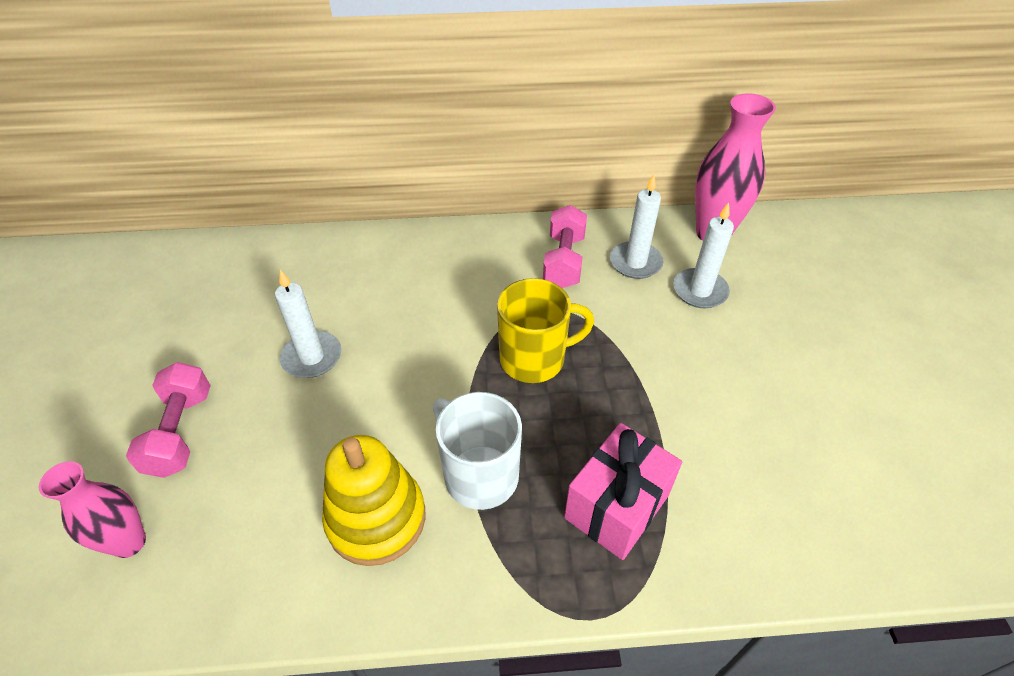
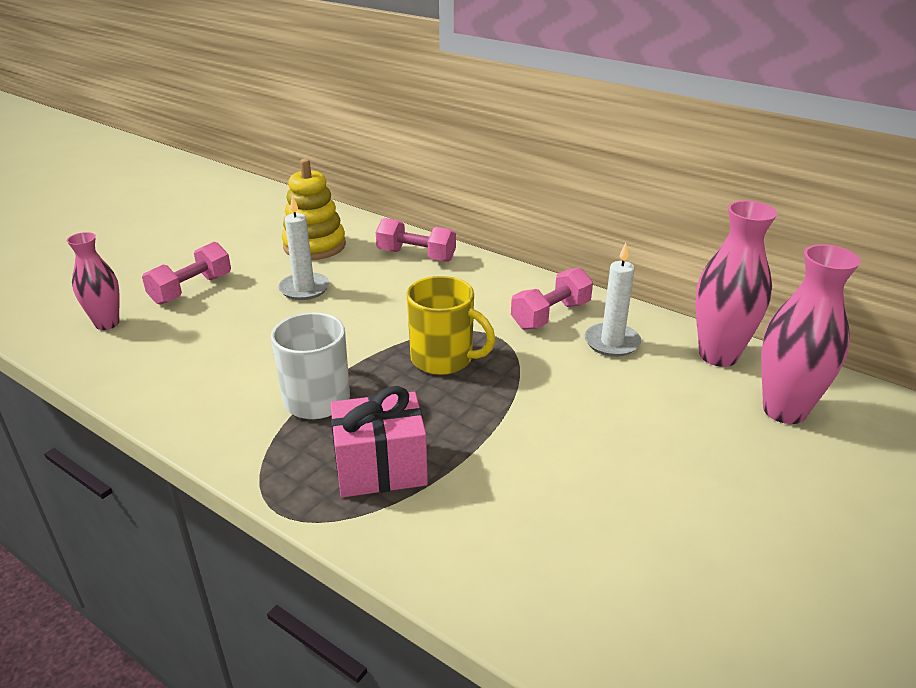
camera: 40 degrees right, 15 degrees down
(376, 518) = (230, 384): yellow stacking toy -> yellow stacking toy (314, 246)
(377, 256) = (416, 256): none -> pink dumbbell
(700, 291) = (645, 385): white candle -> none
(797, 259) = (784, 410): none -> pink vase

